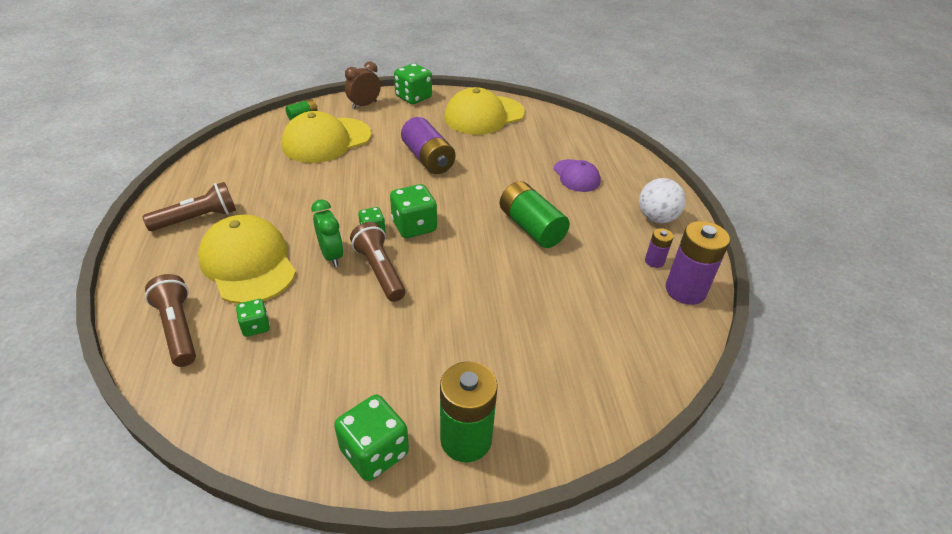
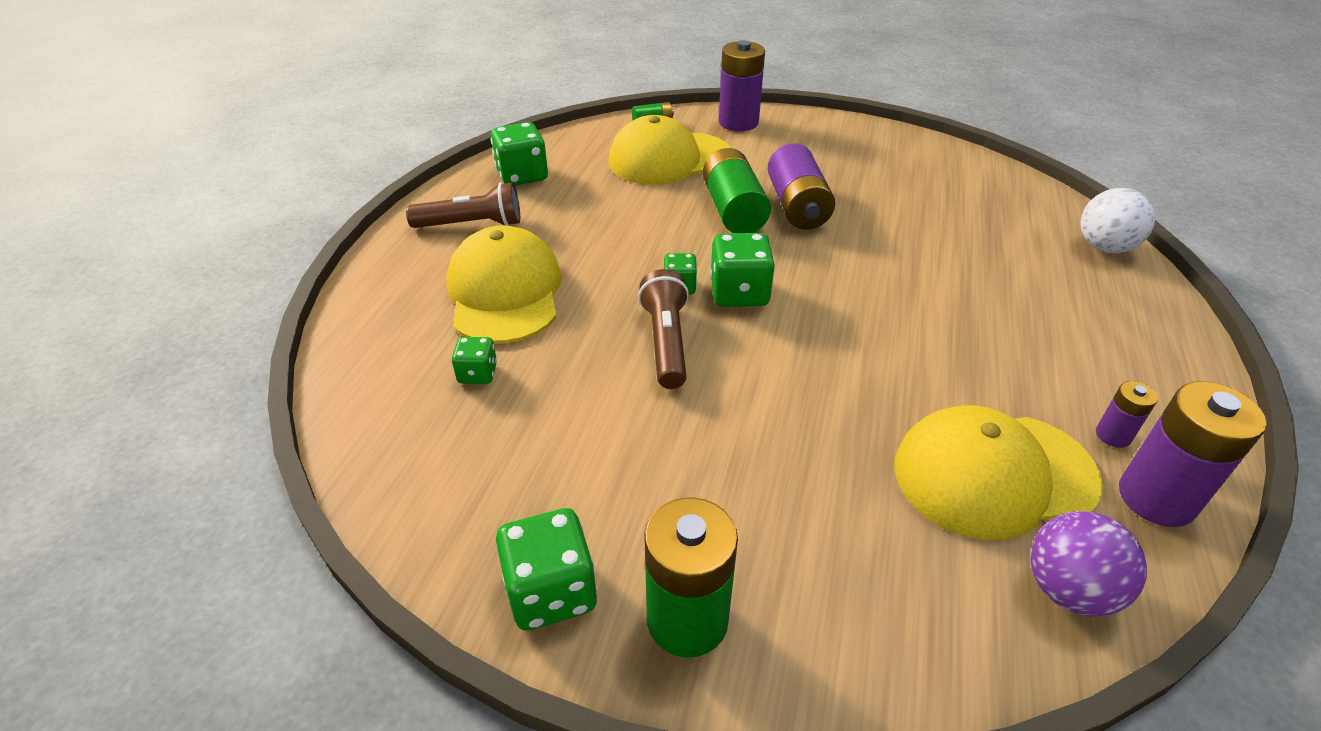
camera: 25 degrees right, 0 degrees up
(178, 329) = (389, 352): brown flashlight -> none
(331, 255) = (611, 306): green clock -> none
(364, 105) = (738, 122): brown clock -> purple battery
(413, 97) = (810, 122): green dice -> green dice (522, 175)
(484, 115) = (905, 162): yellow cap -> yellow cap (993, 474)
(531, 227) = (916, 333): green battery -> green battery (733, 210)
(576, 176) = (1021, 273): purple cap -> none
(656, 218) = (1142, 367): white ball -> white ball (1104, 247)
(659, 353) = (1068, 589): none -> purple ball

